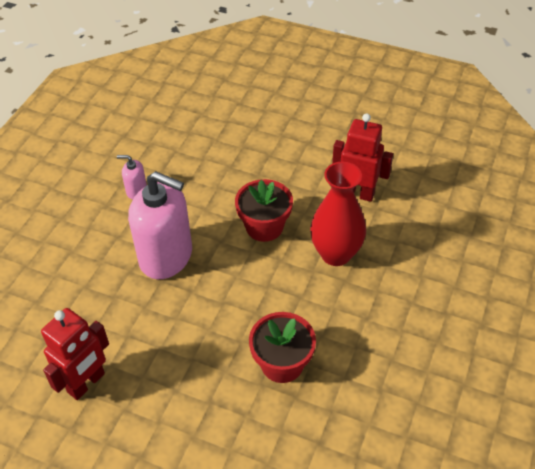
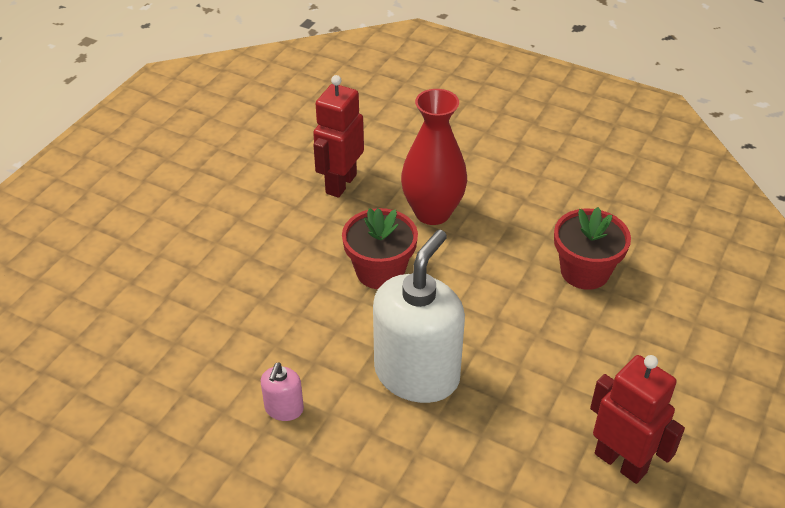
camera: 85 degrees left, 5 degrees down
(166, 256) = (417, 374): pink soap dispenser -> white soap dispenser

